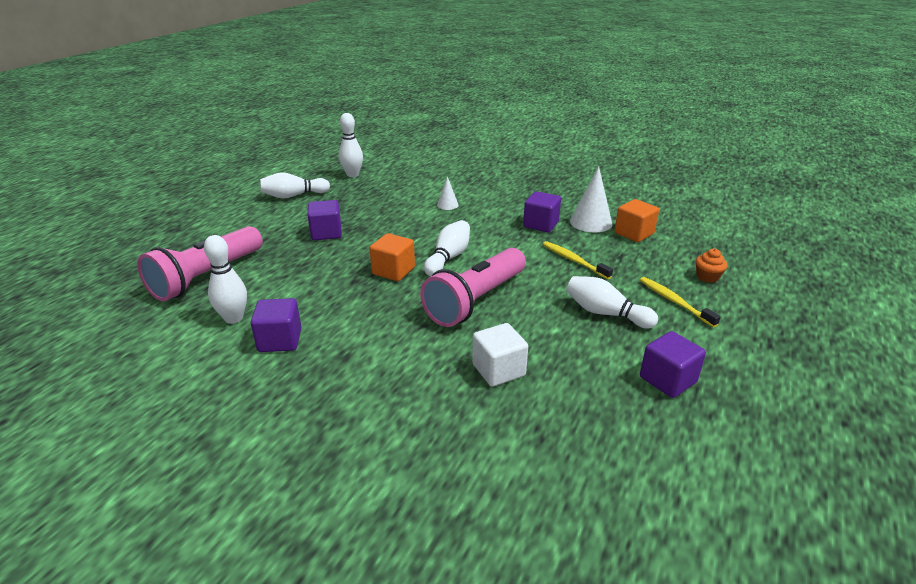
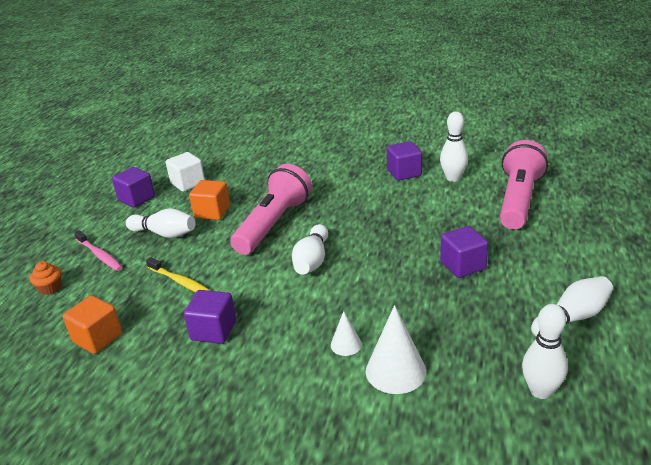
camera: 170 degrees right, 0 degrees up
(393, 271) = (358, 236): orange cube -> orange cube (212, 212)
(498, 370) = (248, 184): white cube -> white cube (188, 183)
(591, 222) = (147, 348): white cone -> white cone (395, 371)
(674, 301) = (99, 255): yellow toothbrush -> pink toothbrush

